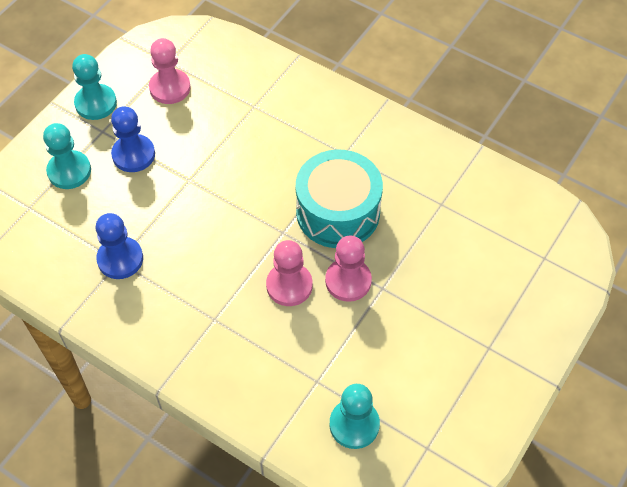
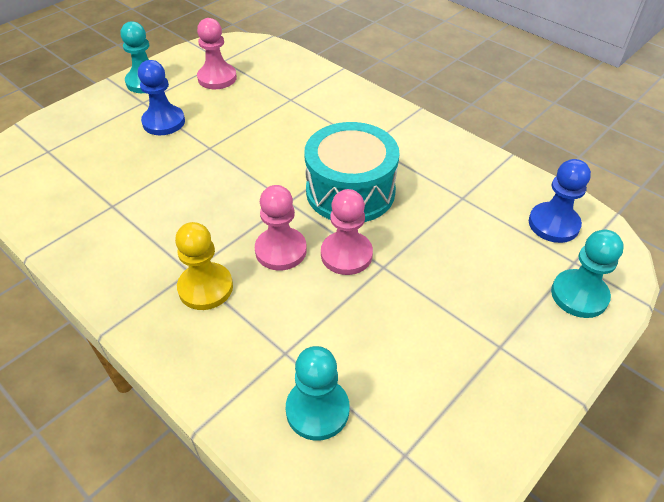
camera: 10 degrees right, 10 degrees down
(69, 171) = (98, 127): turquoise pawn -> turquoise pawn (579, 295)
(120, 259) = (114, 203): blue pawn -> blue pawn (553, 224)
(233, 333) = (205, 288): none -> yellow pawn

